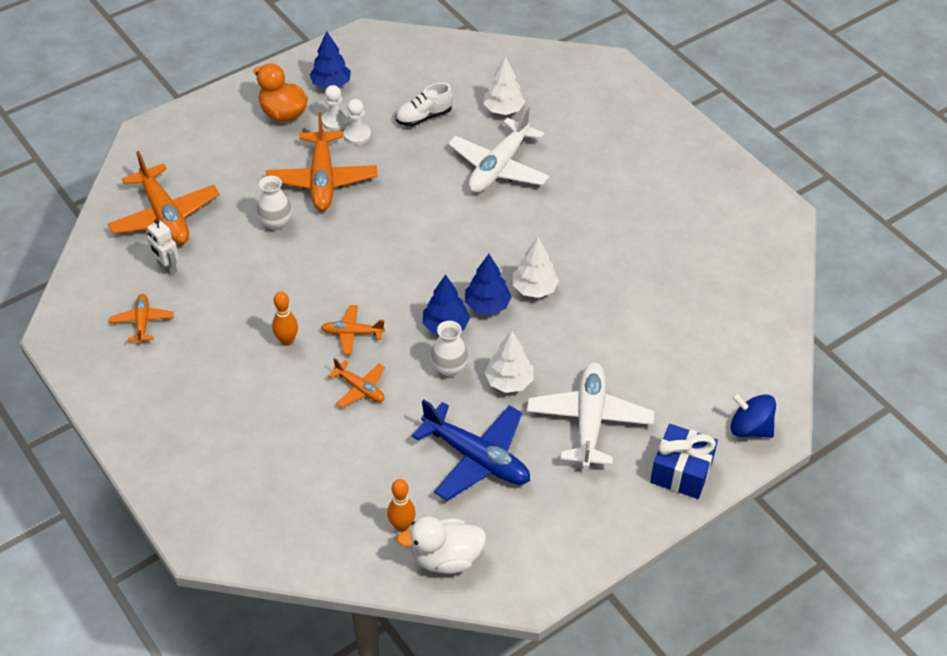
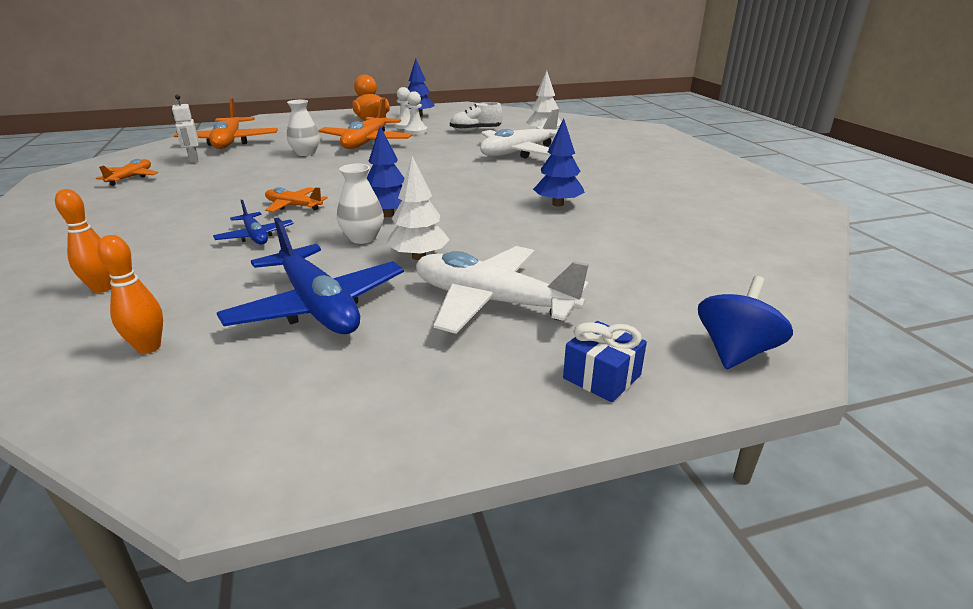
camera: 20 degrees right, 20 degrees down
(287, 341) = (229, 201): orange bowling pin -> orange bowling pin (102, 288)
(360, 388) = (255, 236): orange plane -> blue plane
(445, 558) = (157, 396): white duck -> none
(487, 305) = (443, 209): blue tree -> blue tree (557, 204)
(534, 289) = (500, 207): white tree -> none
(589, 421) = (492, 302): white plane -> white plane turned 90 degrees counterclockwise
(681, 471) = (602, 377): blue gift -> blue gift, size x0.66
(750, 428) = (735, 351): blue spinning top -> blue spinning top turned 75 degrees clockwise

